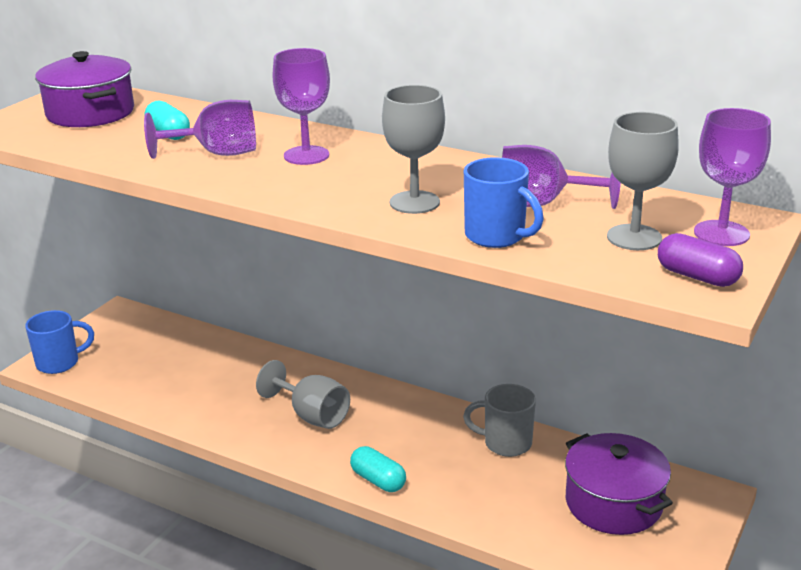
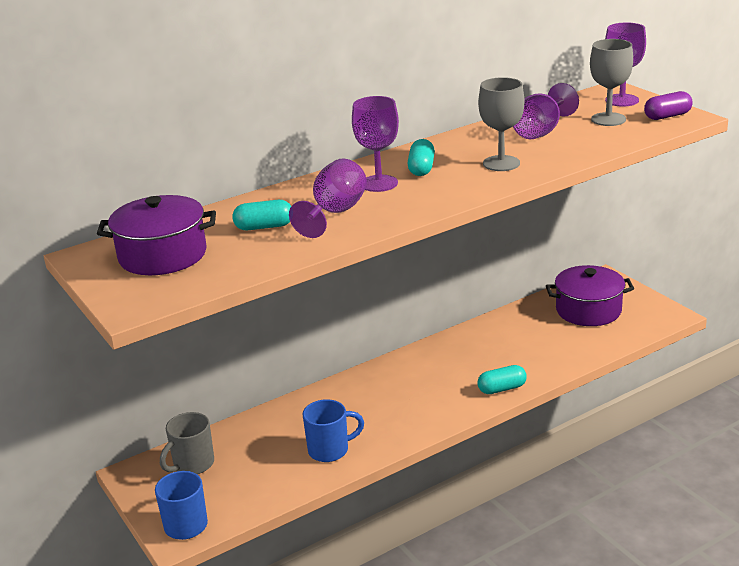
camera: 60 degrees left, 0 degrees up
(312, 415) = (400, 399): grey goblet -> none
(363, 166) = (421, 168): none -> turquoise capsule
(496, 236) = (574, 150): blue mug -> blue mug (330, 450)
(506, 443) = (501, 329): grey mug -> grey mug (192, 464)

